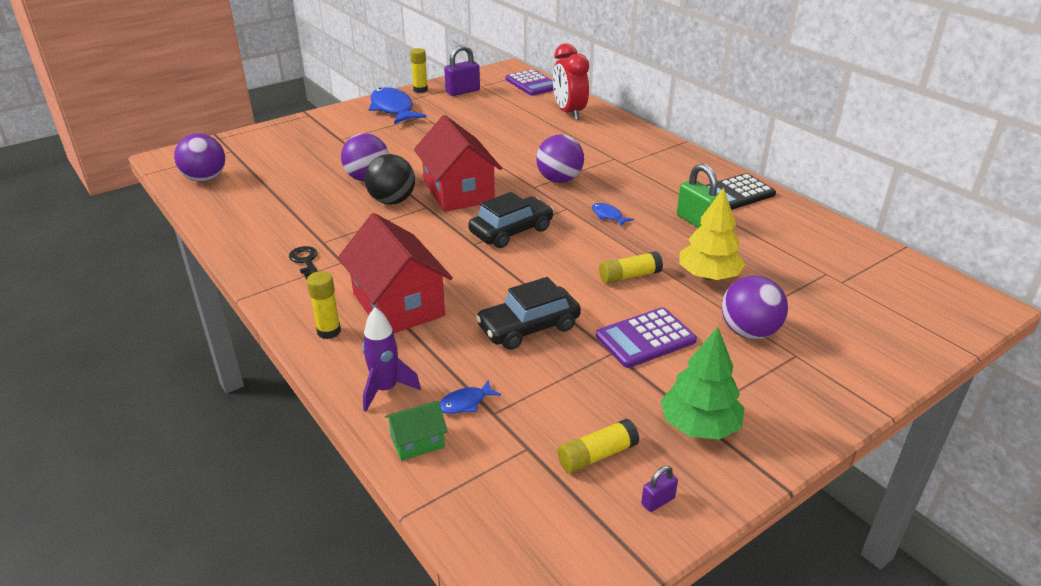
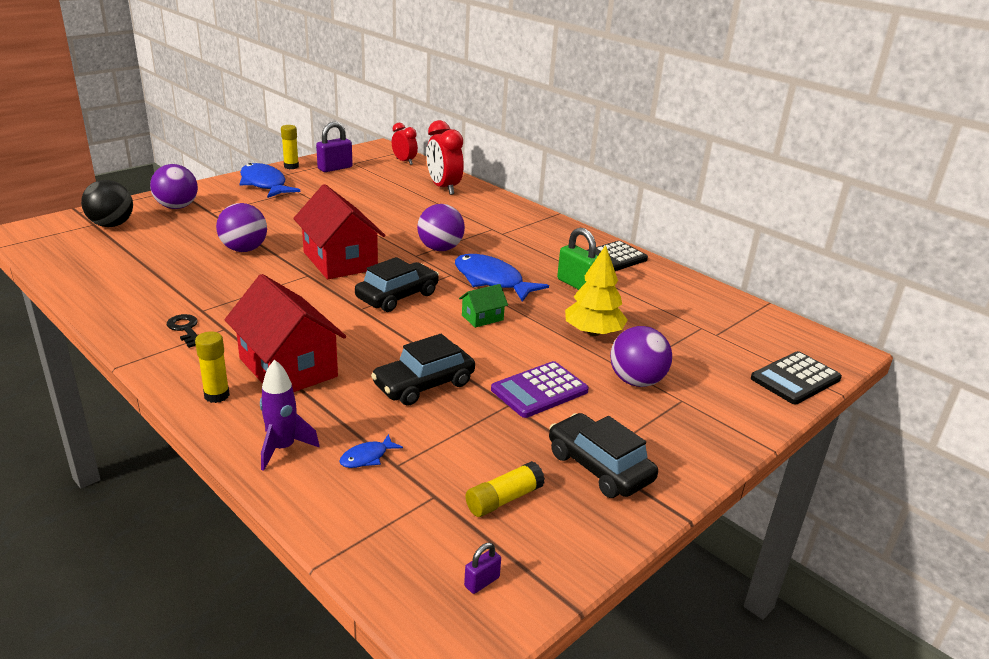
camera: 10 degrees left, 5 degrees down
(205, 178) = (66, 251): purple ball -> purple ball (177, 207)
(392, 201) = (272, 270): black ball -> black ball (111, 225)
(417, 441) = (321, 496): green house -> green house (482, 318)
(532, 84) = (404, 161): purple calculator -> red clock
(608, 216) = (491, 280): blue fish -> blue fish, size x2.24
(629, 276) = (518, 335): yellow glue stick -> none
(658, 501) = (567, 537): purple padlock -> purple padlock (482, 582)
(699, 425) = (599, 467): green tree -> black car
(925, 336) = (795, 379): none -> black calculator

